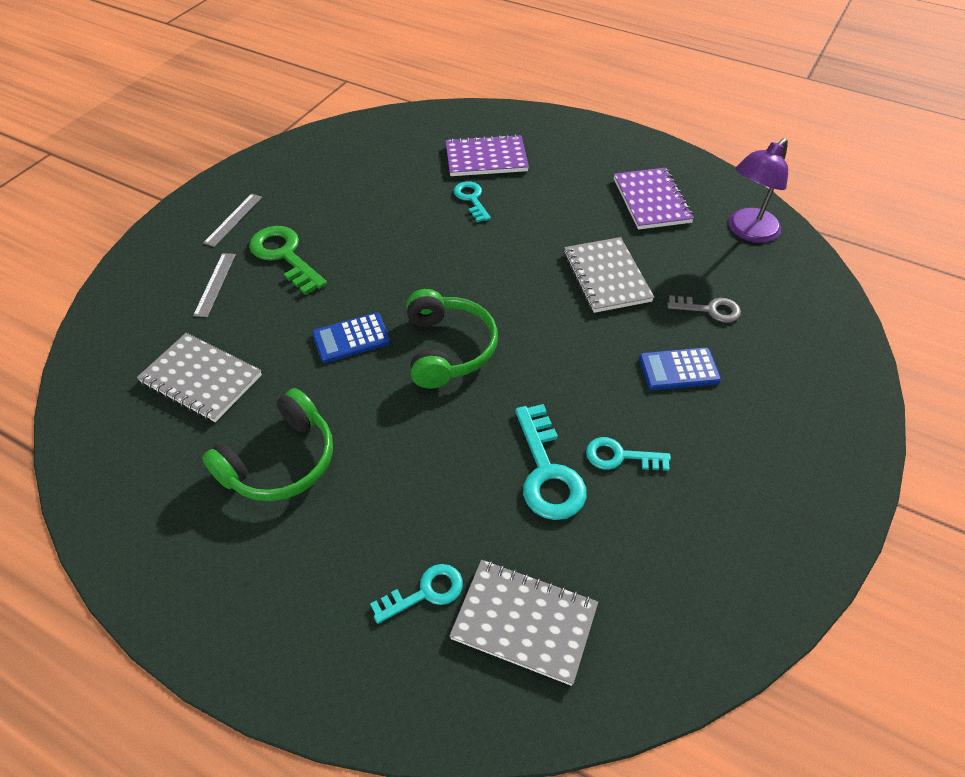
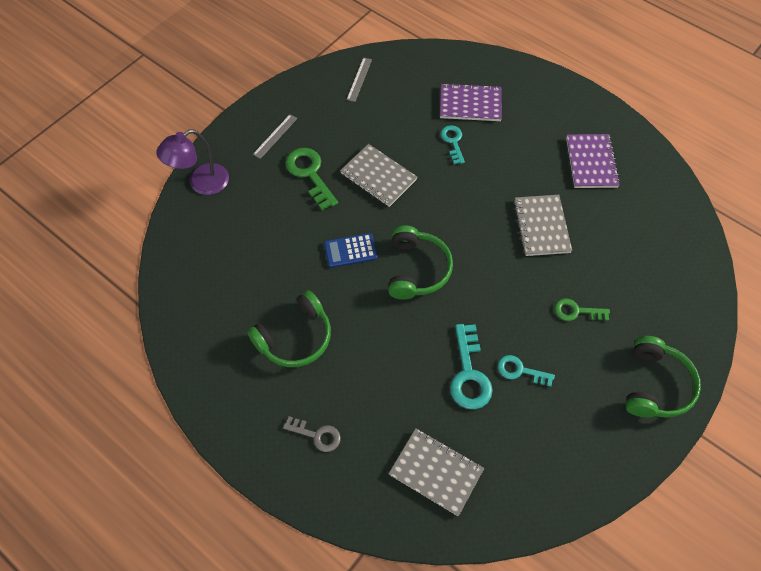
camera: 10 degrees right, 10 degrees up
(201, 379) = (247, 267): grey notebook -> grey notebook (378, 176)
(215, 284) = (259, 191): grey ruler -> grey ruler (359, 79)
(425, 592) = (377, 442): turquoise key -> none
(679, 369) = (576, 311): blue calculator -> green key
(709, 309) = (611, 266): grey key -> grey key (317, 435)
(747, 231) = (659, 201): purple lamp -> purple lamp (201, 183)
(813, 446) = (655, 385): none -> green headphones

